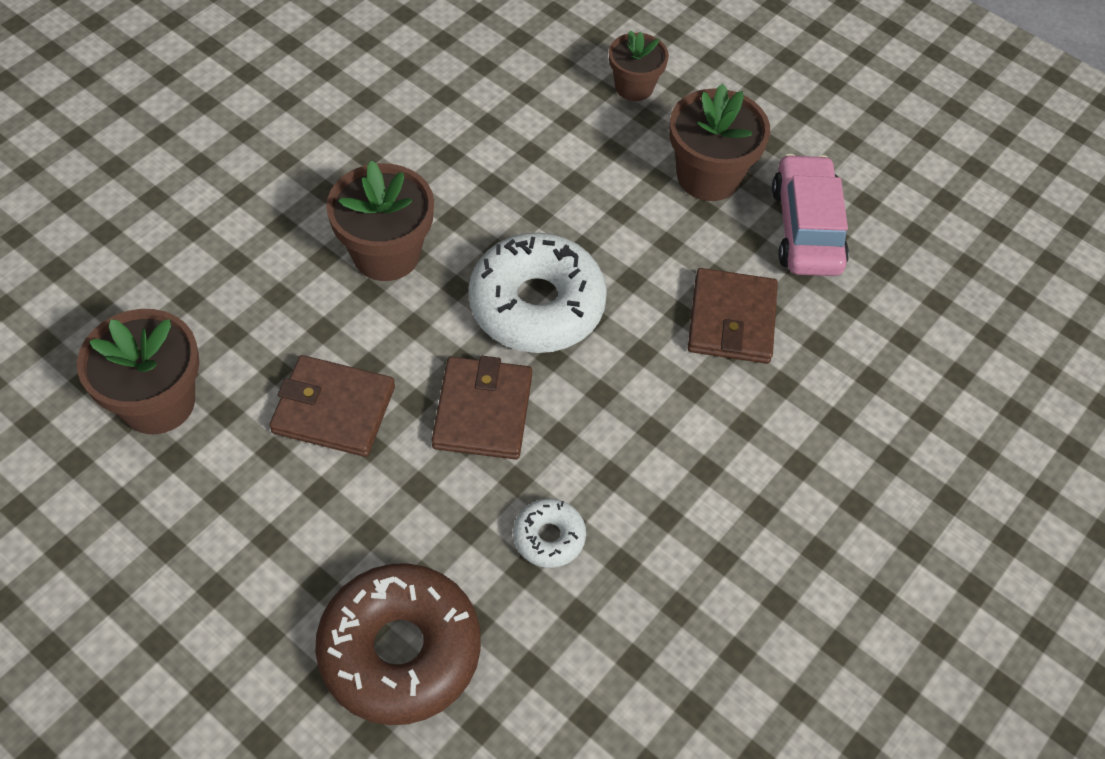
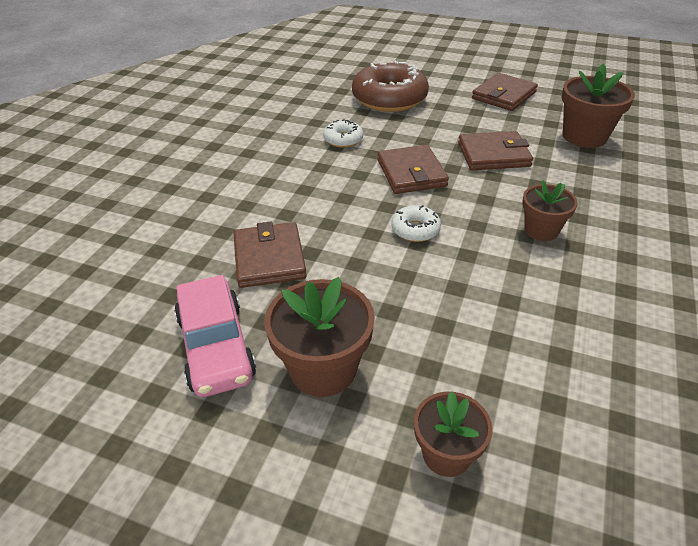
camera: 165 degrees right, 15 degrees down
(177, 575) = (504, 95): none -> brown wallet
(386, 254) = (541, 230): brown flower pot -> brown flower pot, size x0.64
(536, 305) = (415, 229): white donut -> white donut, size x0.48

